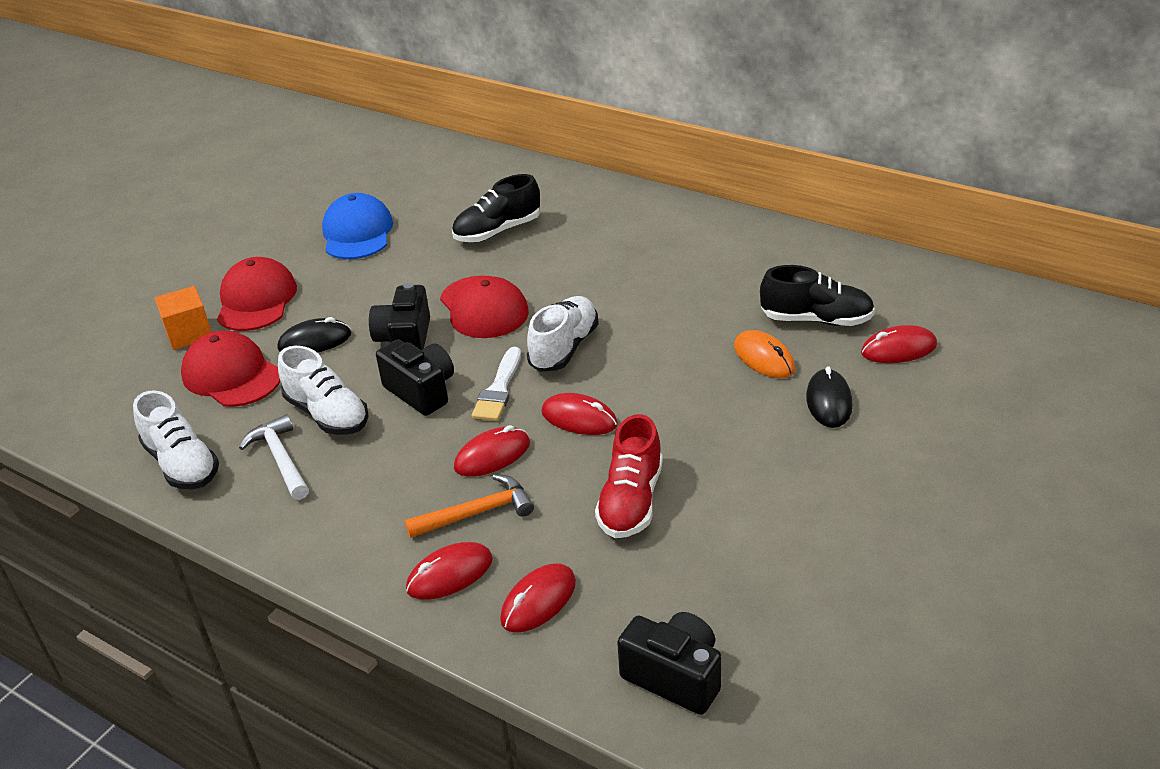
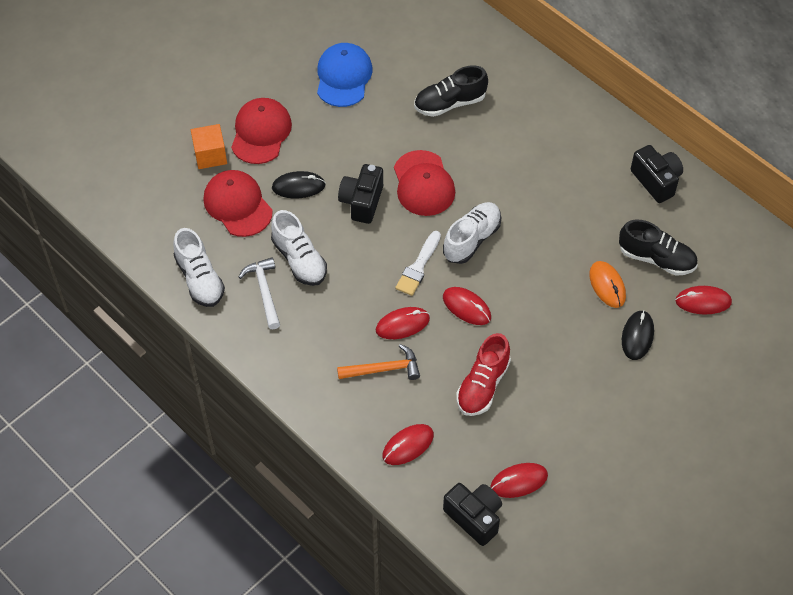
camera: 10 degrees right, 20 degrees up
(421, 391) = (365, 255): black camera -> black camera (656, 181)
(450, 574) = (358, 412): red mouse -> red mouse (519, 481)

